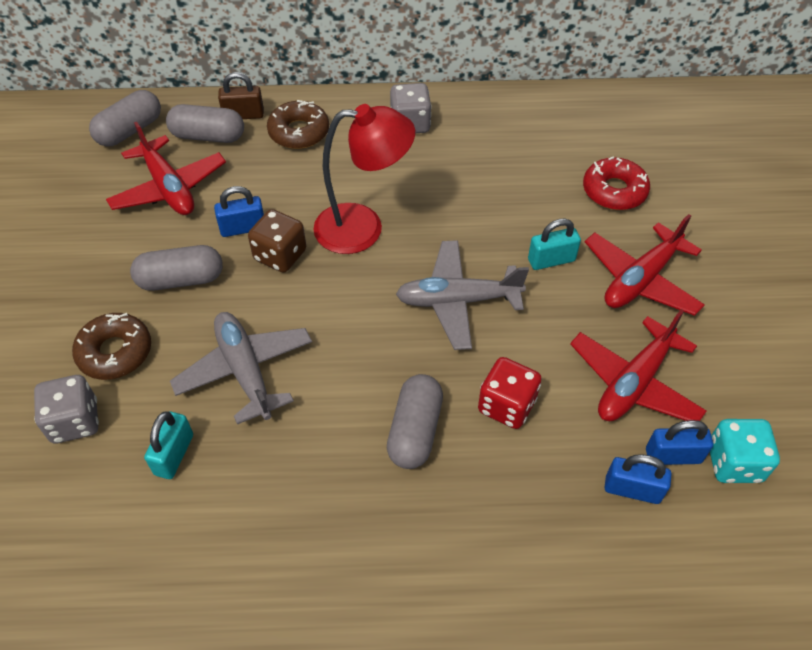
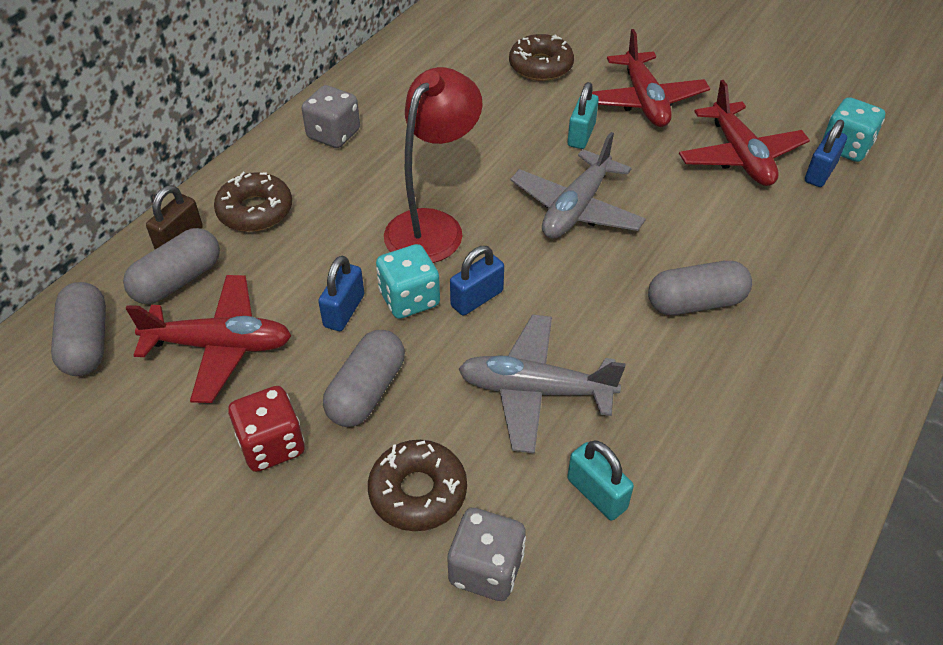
camera: 55 degrees left, 5 degrees down
(280, 255) = (409, 299): brown dice -> turquoise dice
(415, 431) = (695, 302): grey capsule -> grey capsule turned 60 degrees counterclockwise
(506, 405) = (710, 235): red dice -> red dice (272, 445)
(614, 191) = (540, 66): red donut -> brown donut
(632, 489) = (836, 208): blue padlock -> blue padlock (477, 298)

